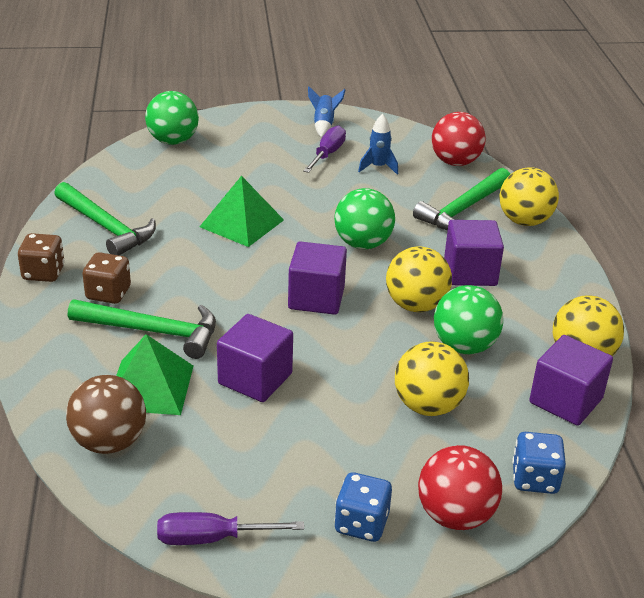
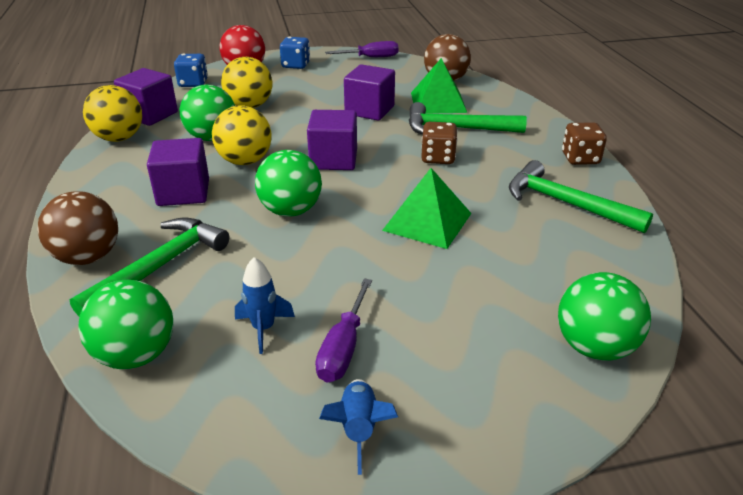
camera: 175 degrees right, 0 degrees up
(108, 293) = (511, 149): brown dice -> brown dice (438, 158)
(455, 162) = (136, 355): red ball -> green ball
(524, 221) = (88, 257): yellow ball -> brown ball

